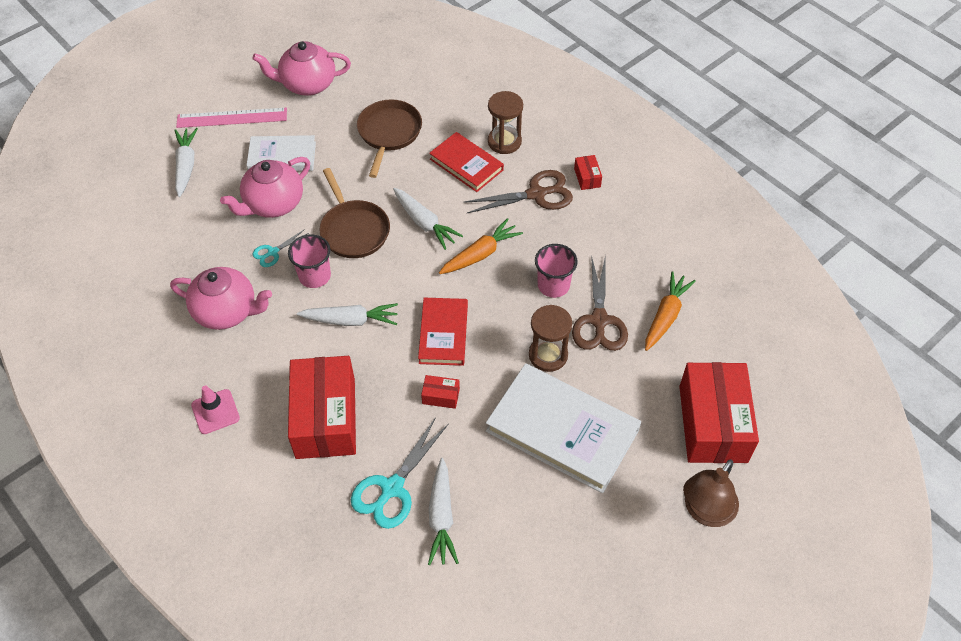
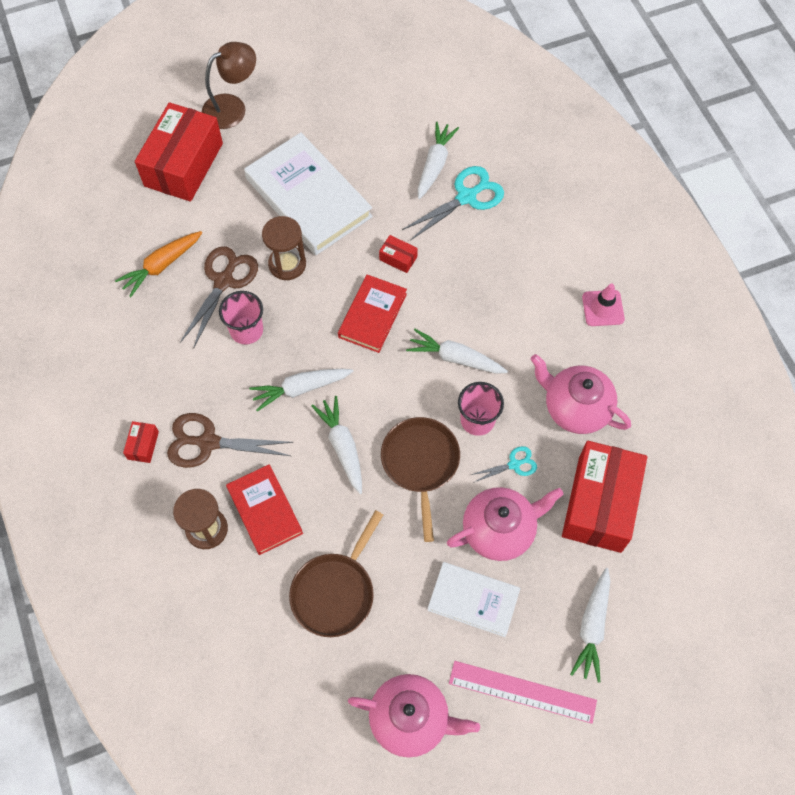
camera: 160 degrees left, 10 degrees up
(326, 418) = (505, 271): red box -> red box (599, 504)
(480, 254) = (301, 389): orange carrot -> white carrot

